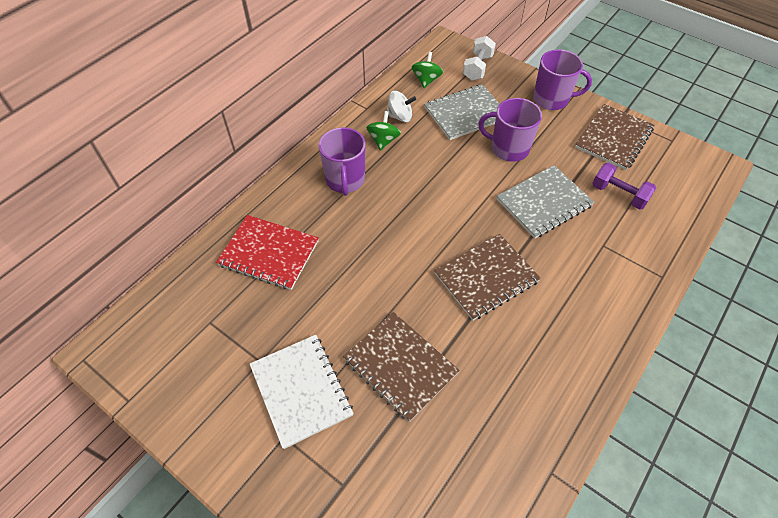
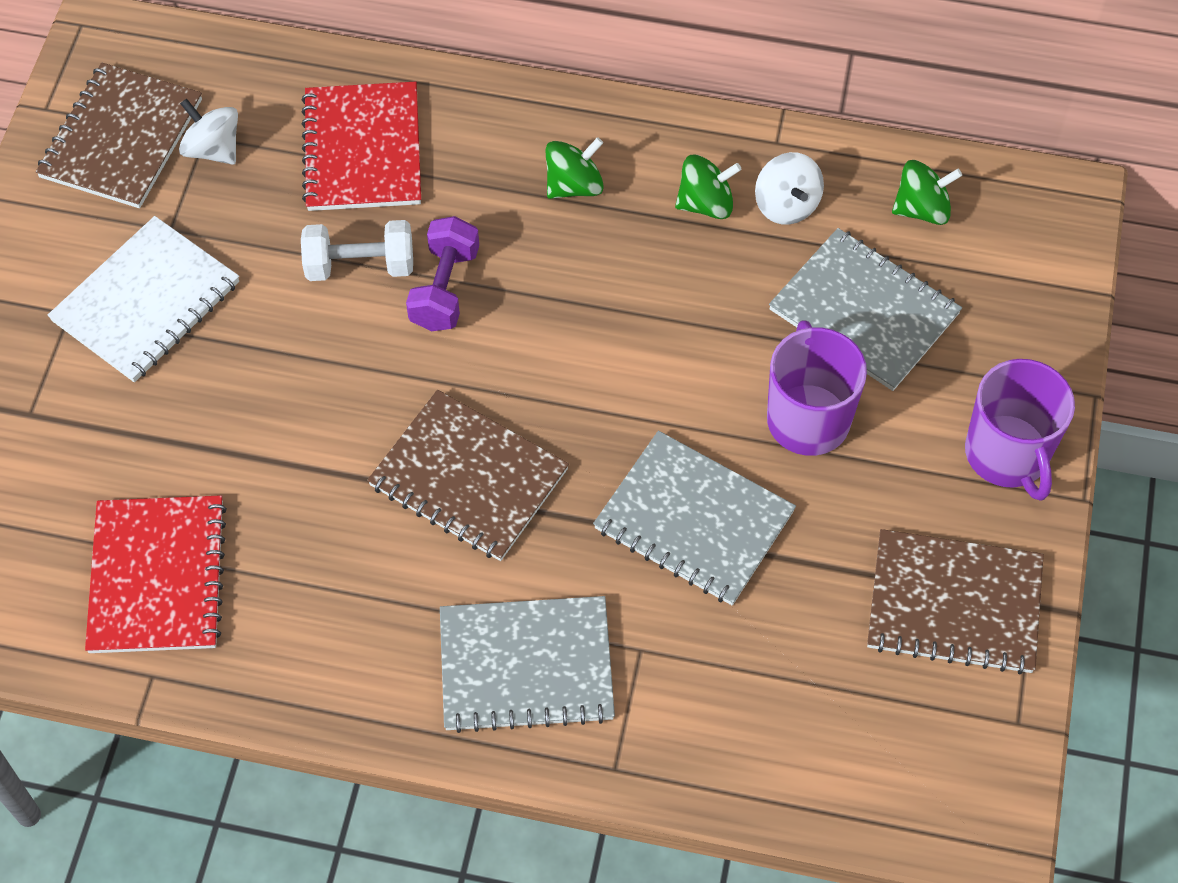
camera: 65 degrees right, 5 degrees up
(221, 321) = (213, 149): none -> white spinning top
(345, 180) = (574, 185): purple mug -> green spinning top
(400, 366) = (241, 413): brown notebook -> brown notebook (121, 138)
(477, 68) = (1022, 286): white dumbbell -> white dumbbell (360, 265)
(487, 447) = (157, 576): none -> red notebook
(599, 291) = (526, 666): none -> grey notebook
(619, 194) = (790, 649): purple dumbbell -> purple dumbbell (445, 289)

